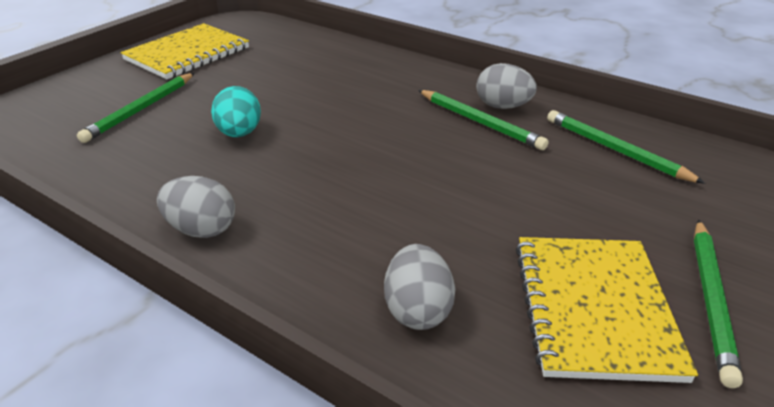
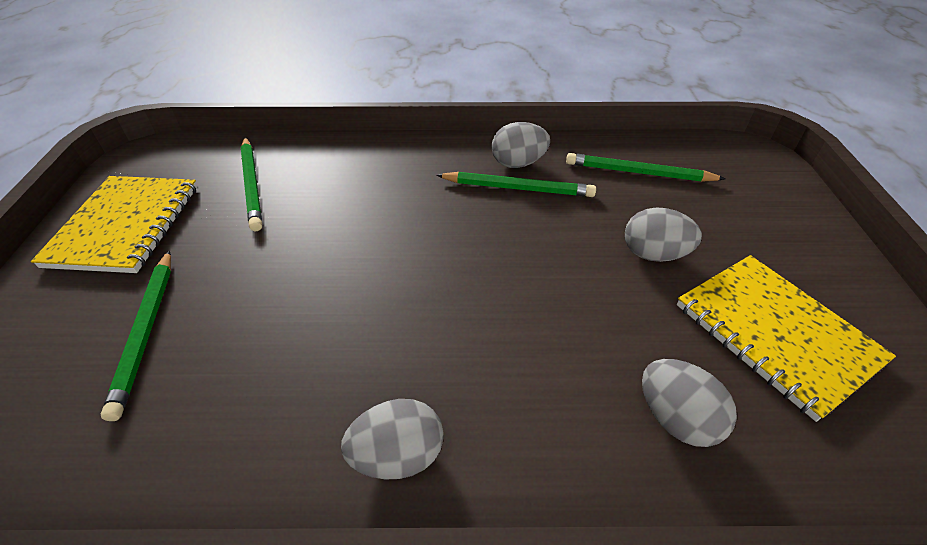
camera: 35 degrees left, 10 degrees up
(239, 133) = (307, 307): turquoise egg -> none
(547, 208) = (653, 254): none -> grey egg
(711, 300) = (823, 281): green pencil -> green pencil (252, 185)

